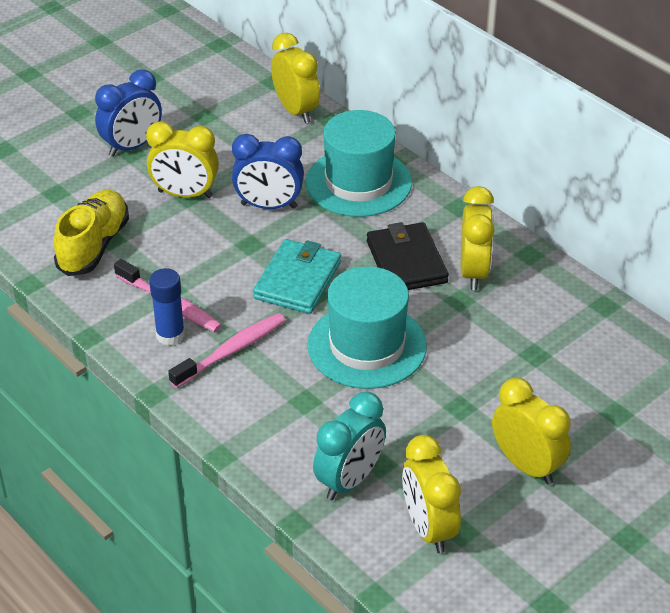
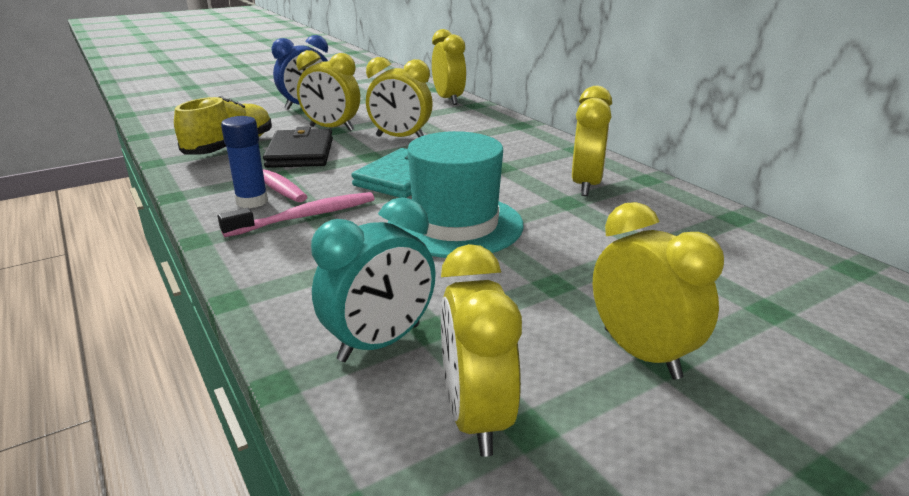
camera: 10 degrees right, 15 degrees down
(269, 206) = (400, 138): blue clock -> yellow clock
(358, 182) = (486, 132): turquoise hat -> none
(406, 262) = (517, 175): black wallet -> black wallet (300, 153)

